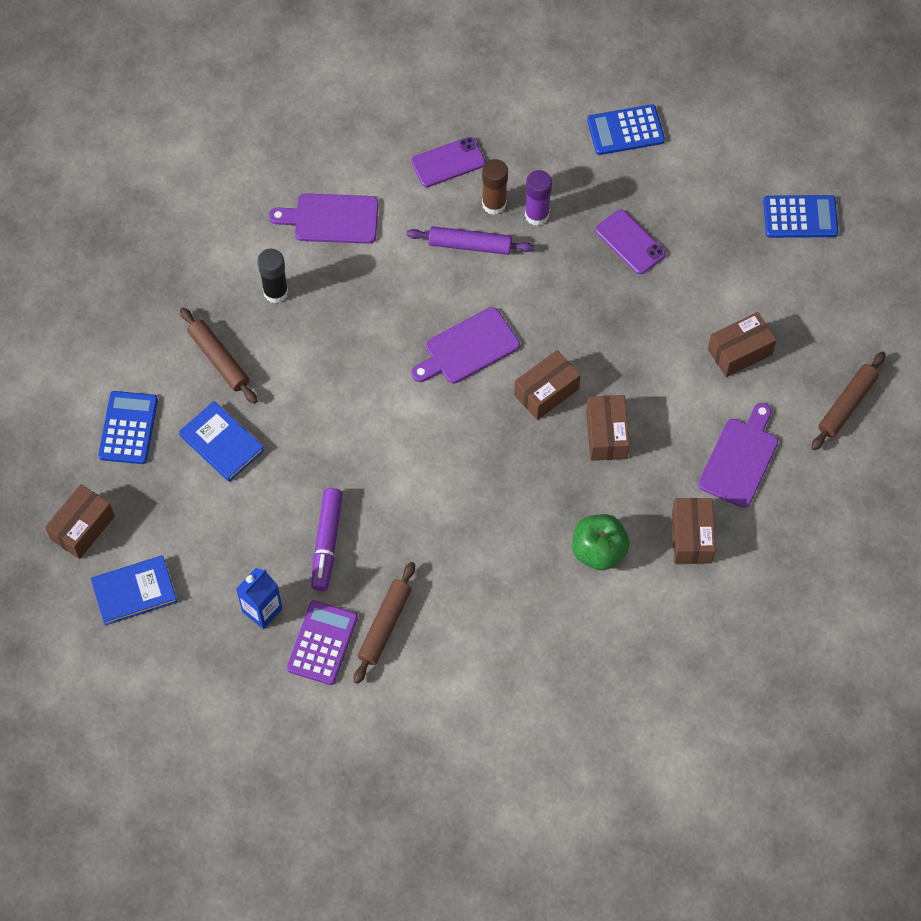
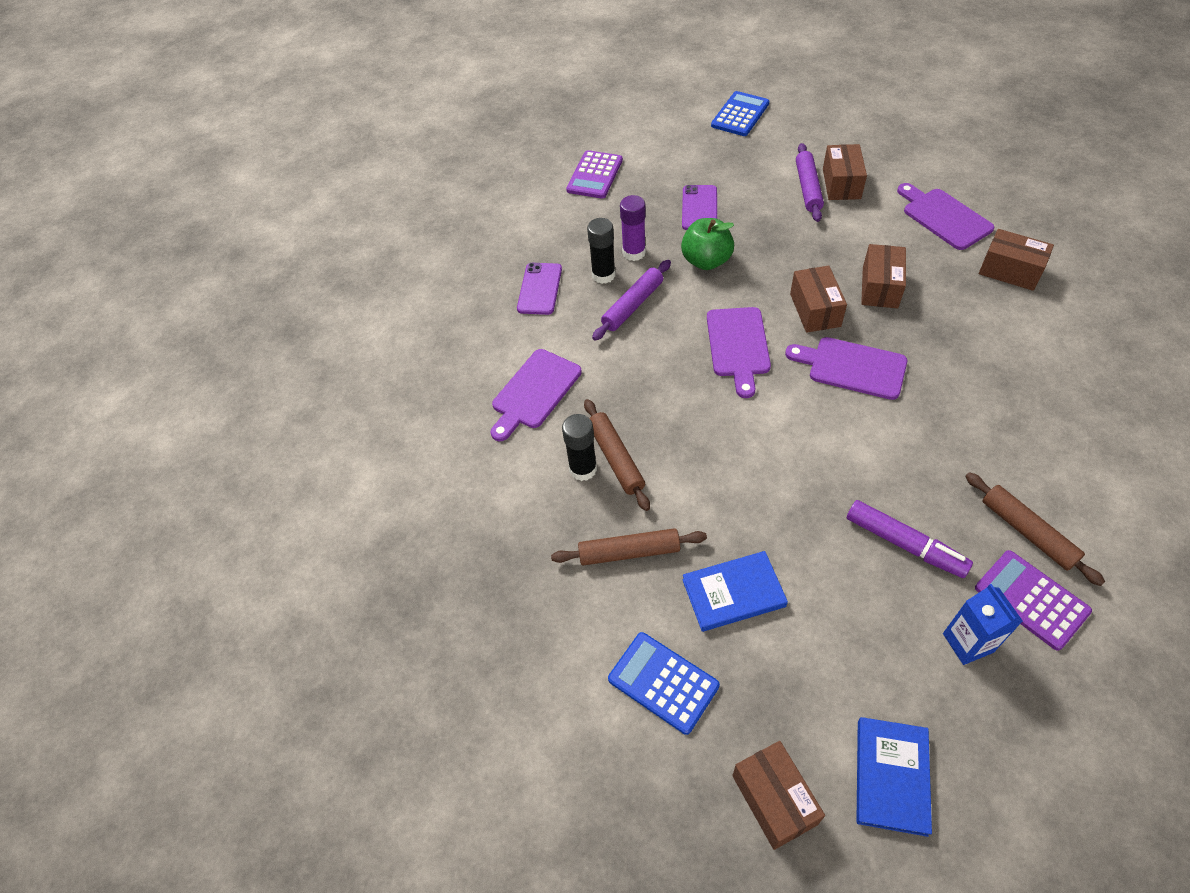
camera: 55 degrees left, 10 degrees down
(492, 445) = (852, 367): none -> purple cutting board
(494, 204) = (603, 275): brown glue stick -> black glue stick
(598, 551) = (1000, 335): green apple -> green apple (706, 261)
(606, 434) = (880, 287): brown box -> brown box turned 75 degrees clockwise
(625, 130) = (595, 175): blue calculator -> purple calculator
(630, 242) = (699, 208): purple phone -> purple phone turned 75 degrees counterclockwise
(715, 324) = (807, 188): none -> purple rolling pin
(847, 404) = (921, 145): brown rolling pin -> brown rolling pin (615, 458)

